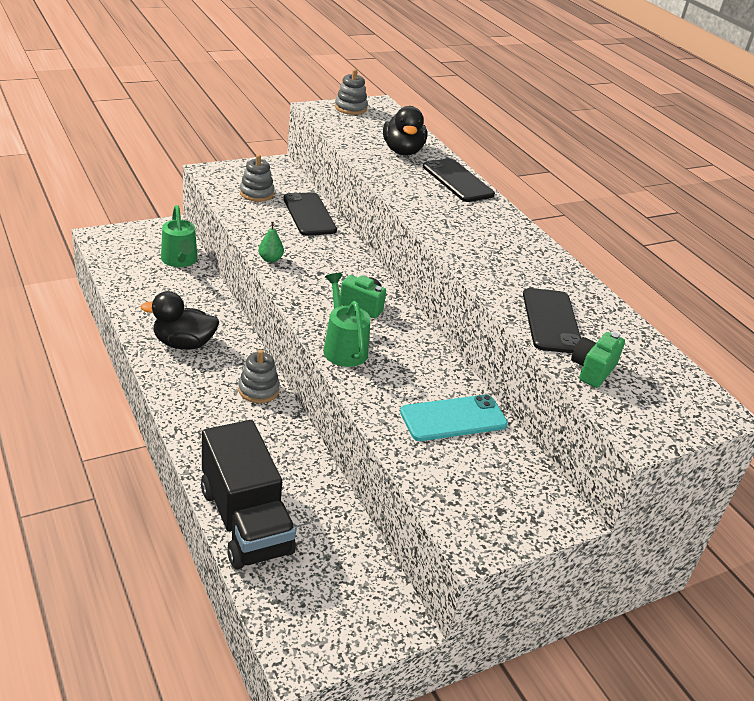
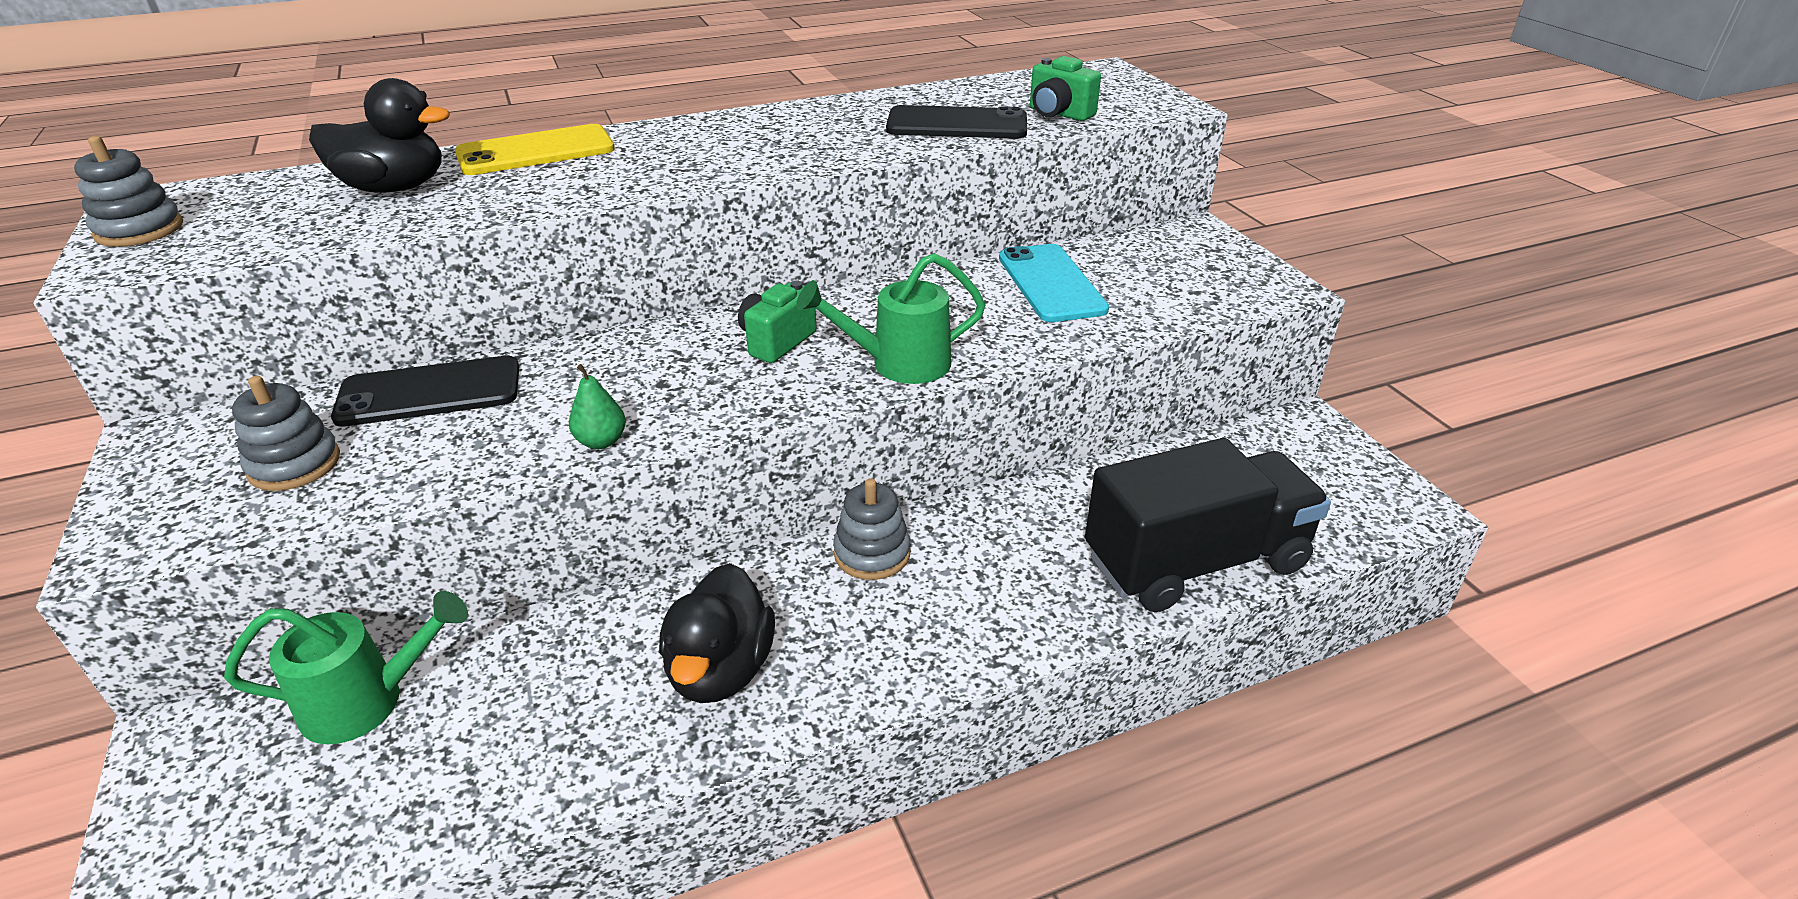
camera: 80 degrees left, 0 degrees up
(457, 181) = (536, 151): black phone -> yellow phone

